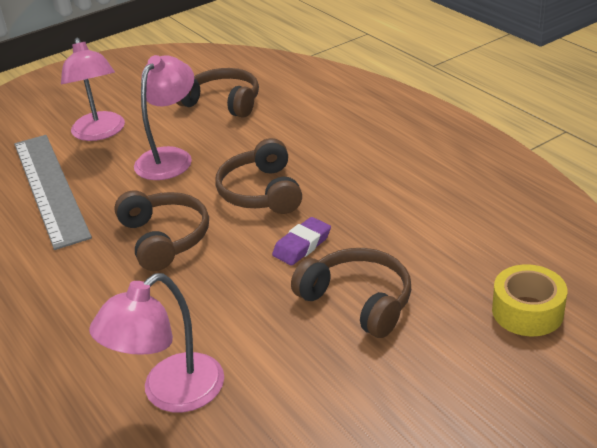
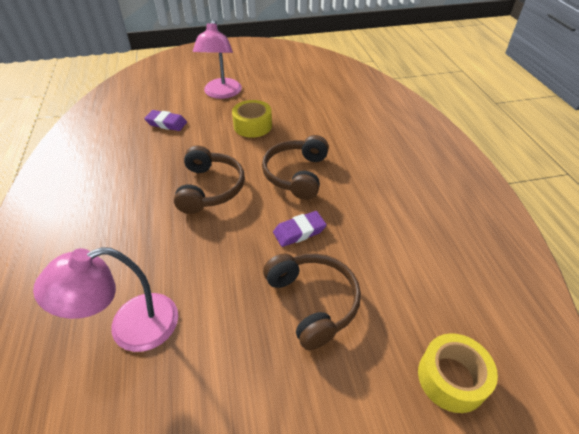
camera: 20 degrees right, 10 degrees up
(50, 188) = (166, 123): grey ruler -> purple eraser
(170, 157) = (252, 126): pink lamp -> yellow tape
(222, 102) = (311, 95): brown headphones -> none

